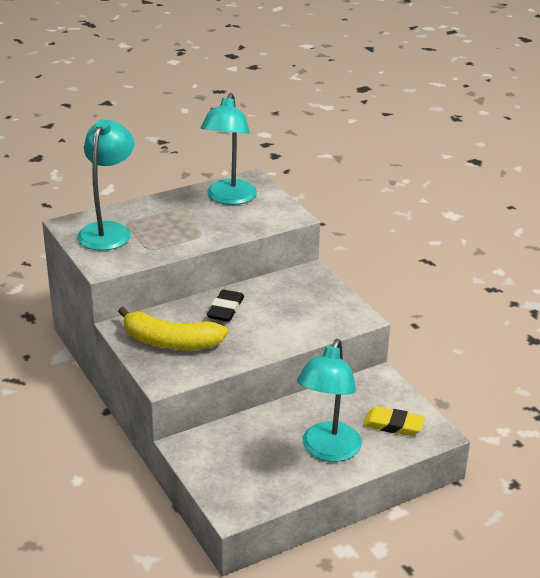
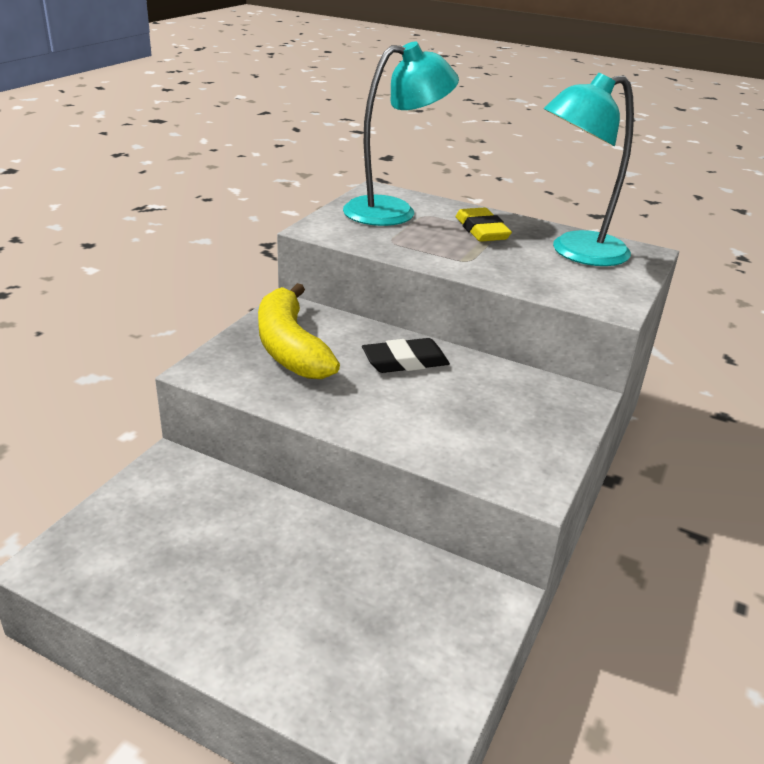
camera: 55 degrees right, 0 degrees up
(327, 451) = (255, 610): turquoise lamp -> none
(393, 425) = (386, 668): yellow eraser -> yellow eraser (481, 230)

